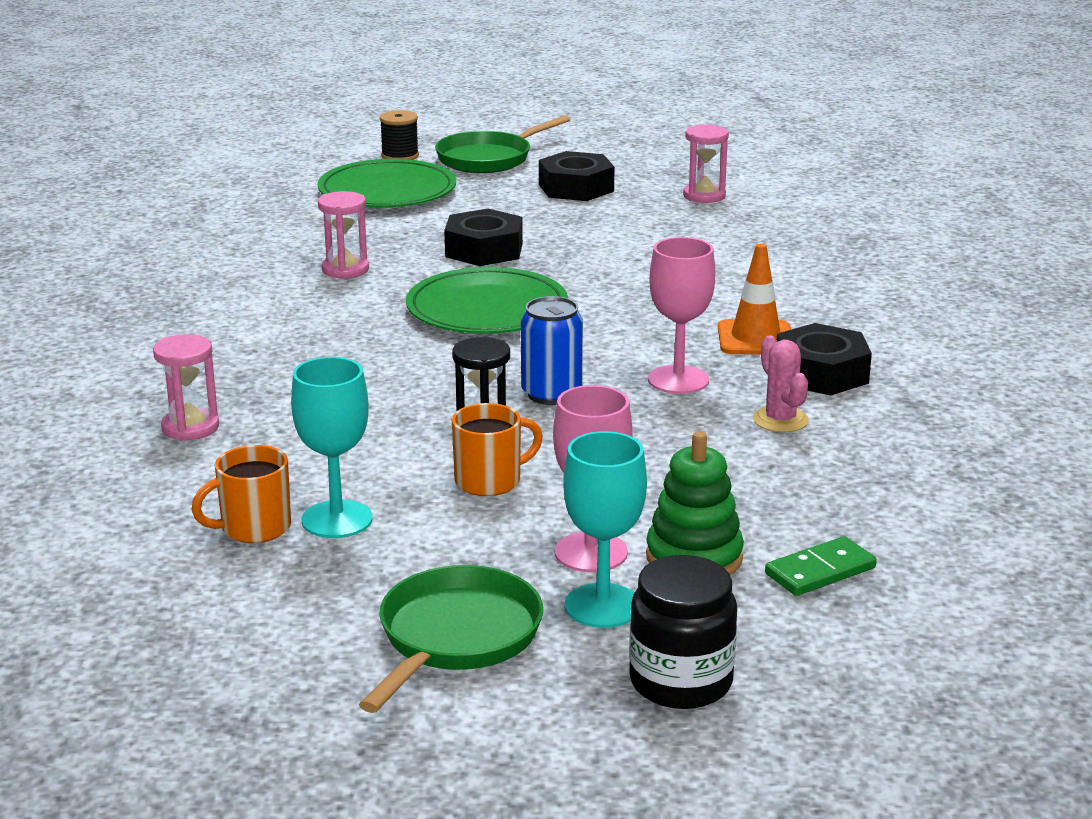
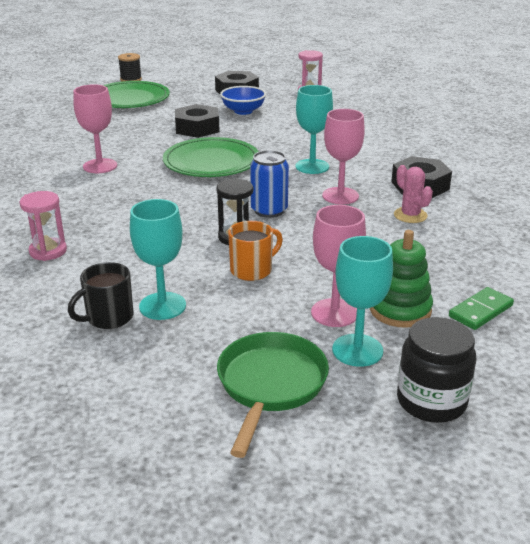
camera: 10 degrees left, 5 degrees up
(253, 528) = (108, 318): orange mug -> black mug
(305, 303) = (100, 166): none -> pink goblet
(345, 270) = (119, 145): pink hourglass -> none
(489, 158) = (182, 78): green pan -> none
(573, 225) = (243, 111): none -> blue bowl
(652, 328) = (312, 166): none -> turquoise goblet
(755, 338) = (373, 168): orange traffic cone -> none

